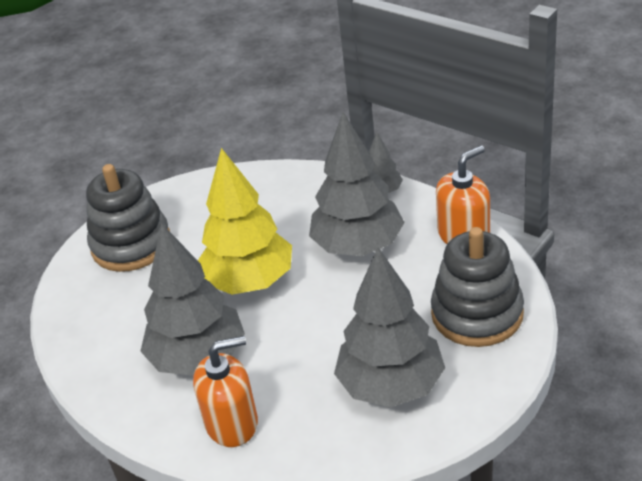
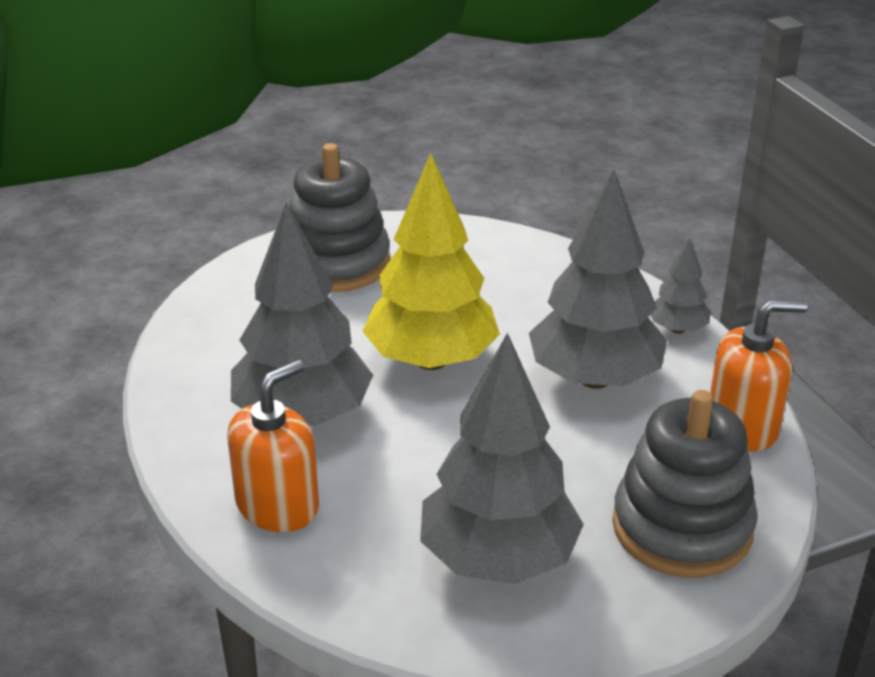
camera: 25 degrees right, 5 degrees down
(232, 423) = (277, 505): orange soap dispenser -> orange soap dispenser turned 60 degrees counterclockwise

